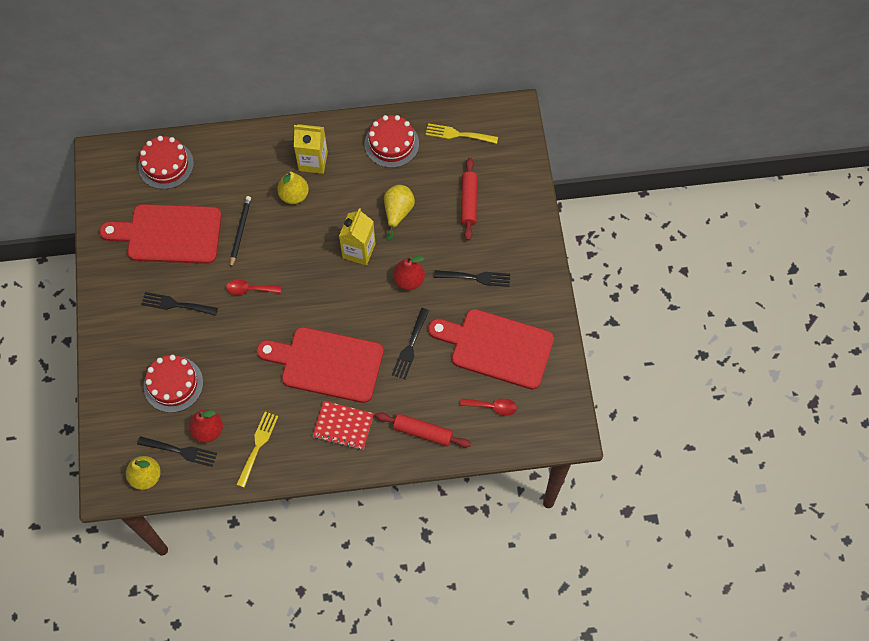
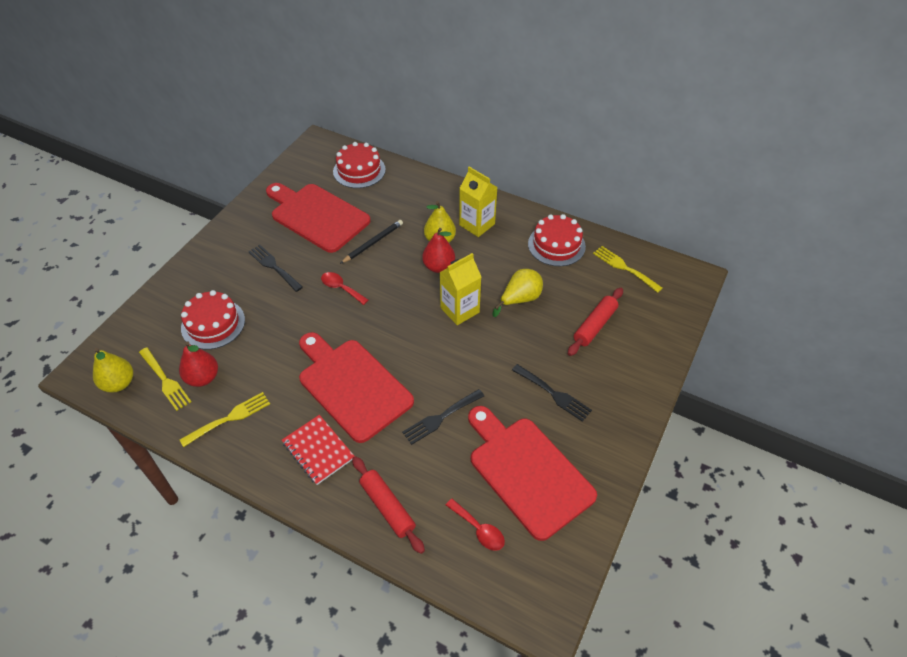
camera: 35 degrees right, 15 degrees down
(180, 451) = (165, 380): black fork -> yellow fork
(409, 280) = (486, 359): red pear -> red pear (439, 267)

